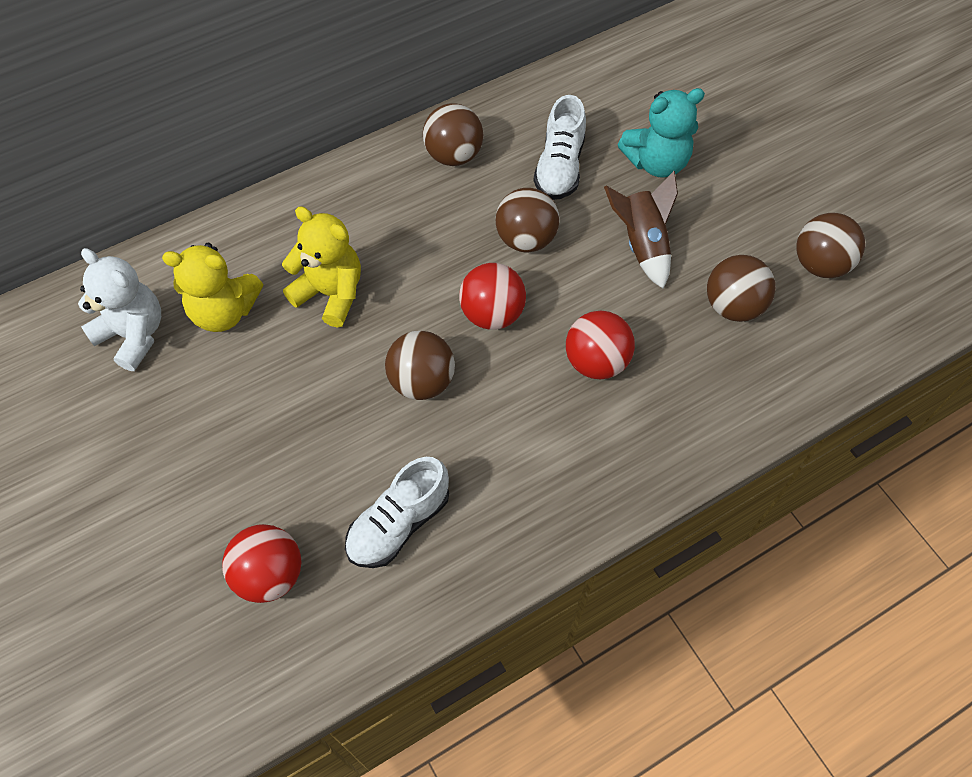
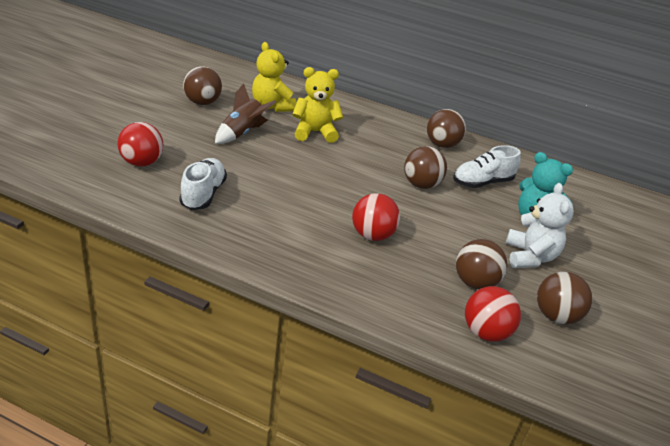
camera: 50 degrees right, 25 degrees down
(133, 334) = (235, 87): white teddy bear -> white teddy bear (530, 257)
(330, 293) = (315, 132): yellow teddy bear -> yellow teddy bear turned 90 degrees counterclockwise
(399, 523) = (203, 194): white shoe -> white shoe turned 90 degrees clockwise
(422, 381) = (294, 176): brown ball -> brown ball (202, 102)
(492, 314) = (360, 187): red ball -> red ball (485, 332)
(642, 244) = (471, 229): brown rocket -> brown rocket (242, 133)

